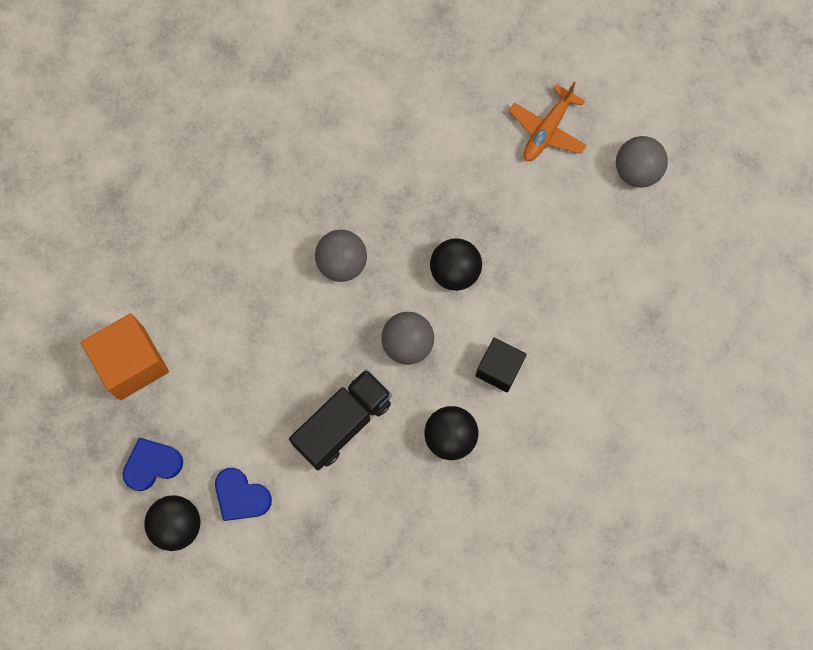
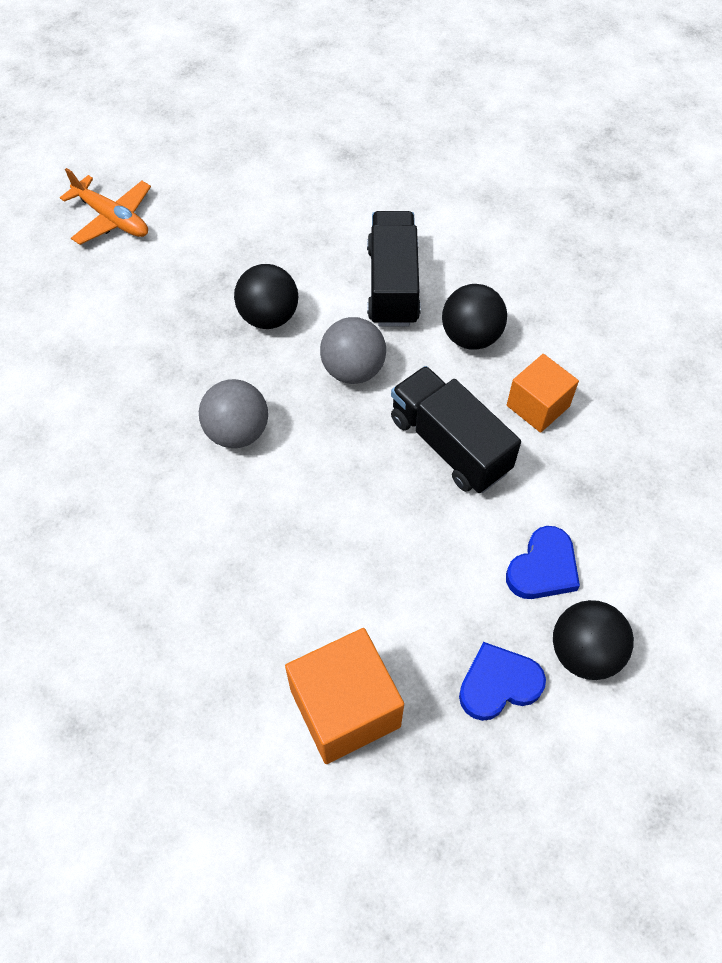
camera: 85 degrees left, 15 degrees down
(152, 465) = (498, 684): blue heart -> blue heart turned 90 degrees clockwise
(385, 493) = (538, 406): none -> orange cube
(499, 369) = (392, 285): black cube -> black truck
(636, 171) = (181, 150): grey ball -> none

